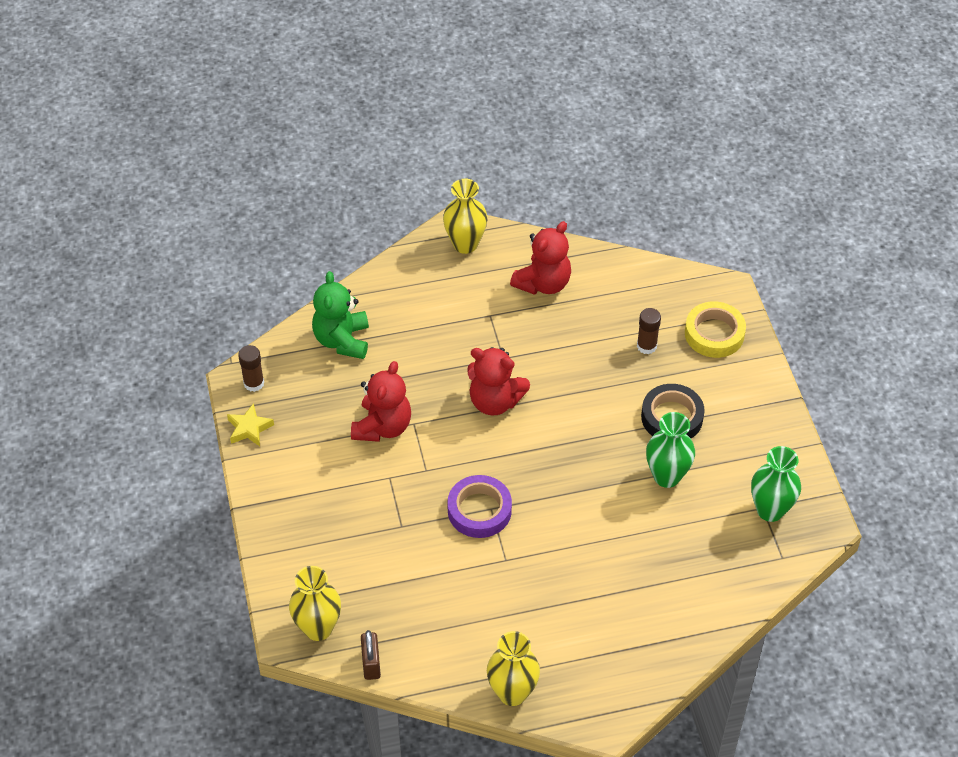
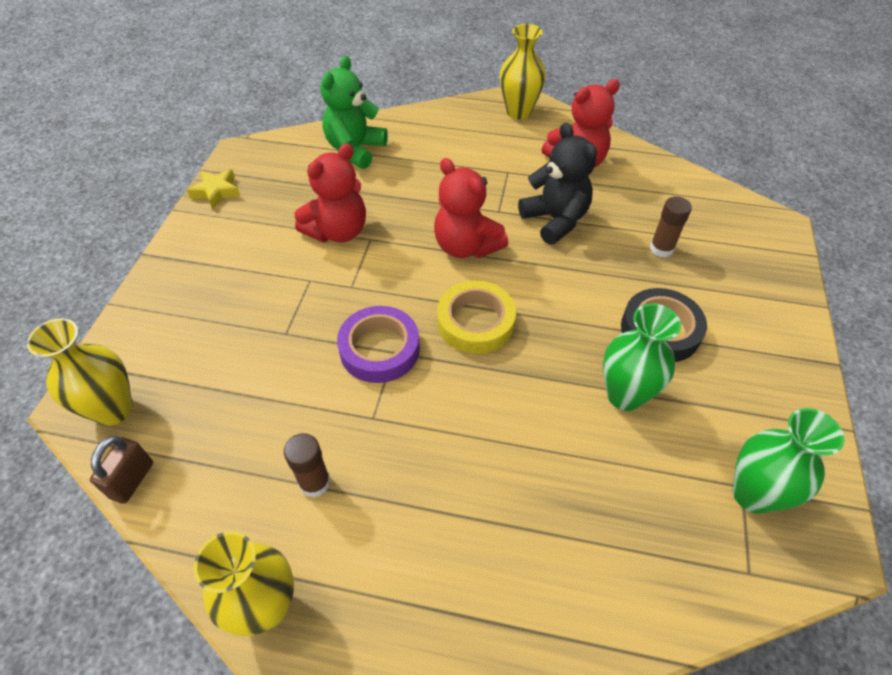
camera: 25 degrees right, 0 degrees up
(254, 383) = (251, 158): brown glue stick -> brown glue stick (315, 482)
(553, 350) = (555, 220): none -> black teddy bear
(714, 334) = (747, 261): yellow tape -> yellow tape (475, 322)

